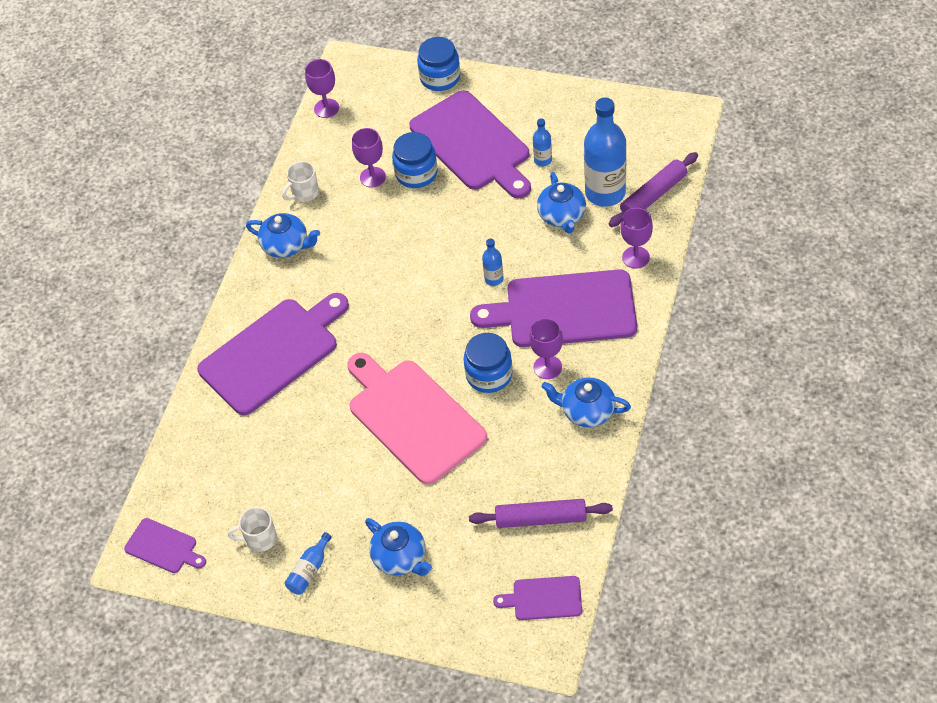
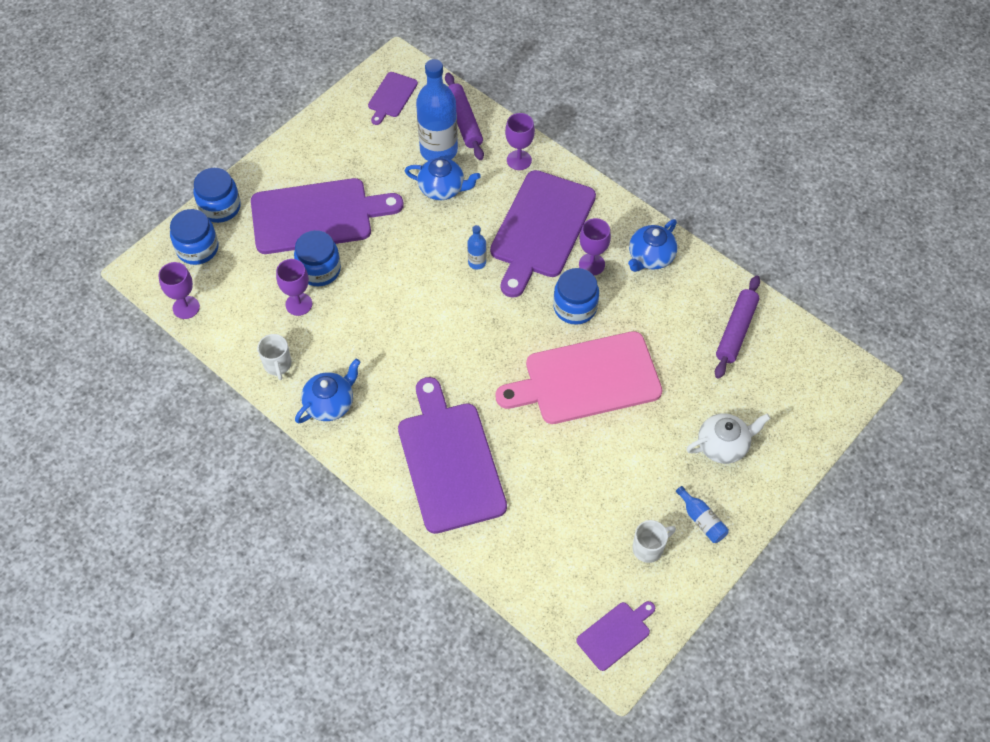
camera: 70 degrees left, 5 degrees up
(260, 539) = (649, 548): white mug -> white mug turned 135 degrees counterclockwise
(388, 85) = (197, 248): none -> blue jar
(400, 558) = (723, 445): blue teapot -> white teapot
(543, 160) = (373, 176): blue bottle -> none
(543, 598) = (811, 360): purple cutting board -> purple cutting board (391, 97)

